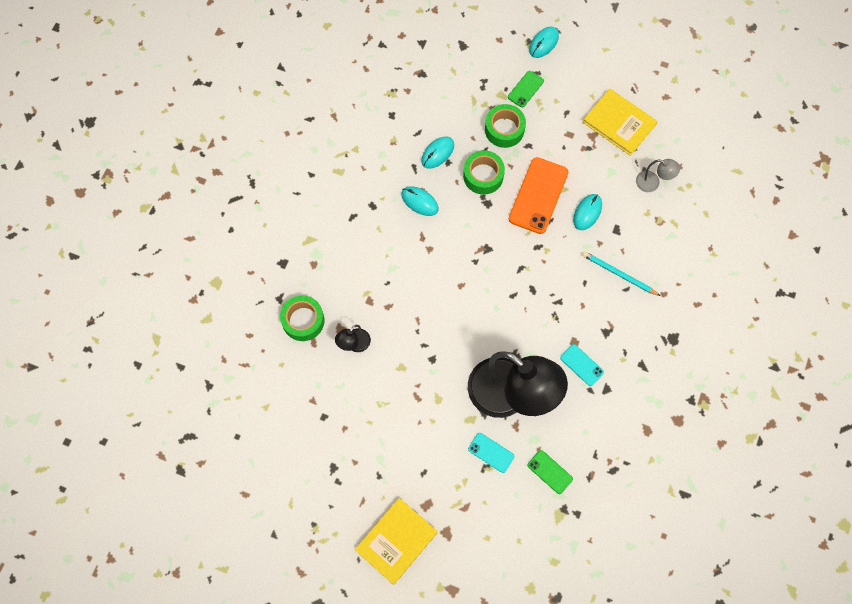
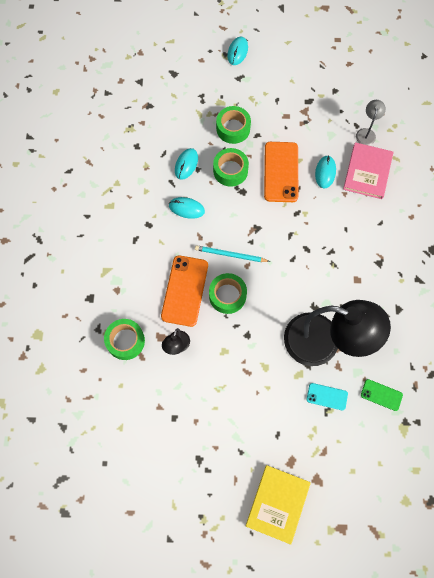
camera: 20 degrees left, 0 degrees up
(384, 289) = (184, 290): none -> orange phone
(427, 310) = (227, 295): none -> green tape
(525, 89) = (237, 92): green phone -> none
(581, 365) = (370, 296): turquoise phone -> none
(618, 274) = (370, 213): turquoise pencil -> turquoise pencil (230, 255)
(619, 123) = (321, 95): yellow book -> none
(635, 227) = (367, 172): none -> pink book
(652, 183) = (366, 133): grey lamp -> grey lamp turned 75 degrees counterclockwise

